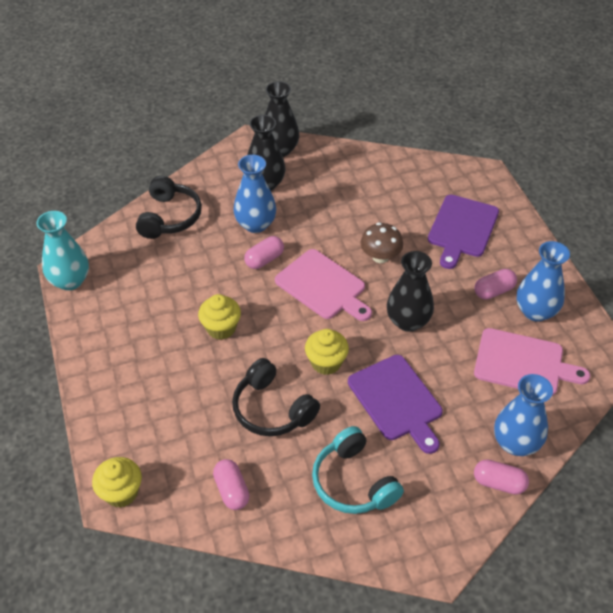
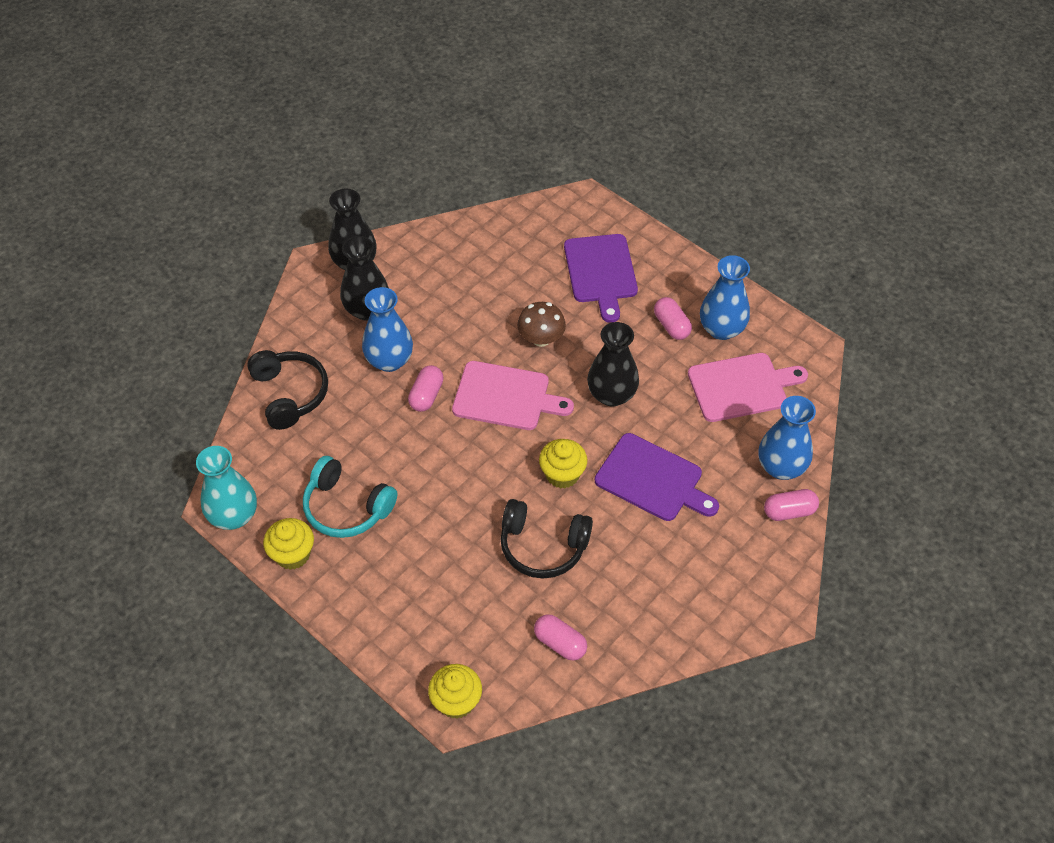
camera: 30 degrees left, 5 degrees up
(221, 328) = (434, 489): yellow cupcake -> yellow cupcake (292, 554)
(353, 482) = (664, 576): turquoise headphones -> turquoise headphones (347, 507)
(494, 291) = (671, 326): pink capsule -> pink capsule turned 60 degrees counterclockwise

